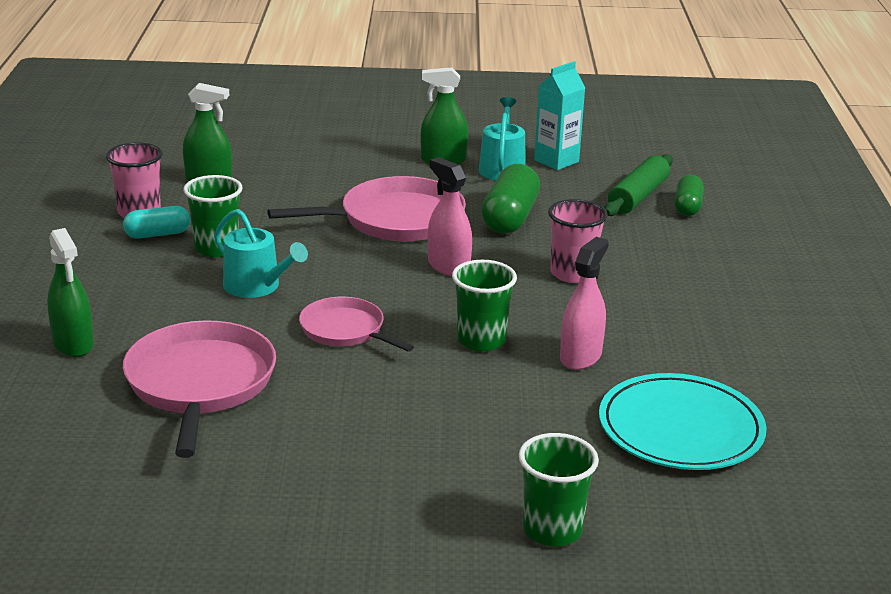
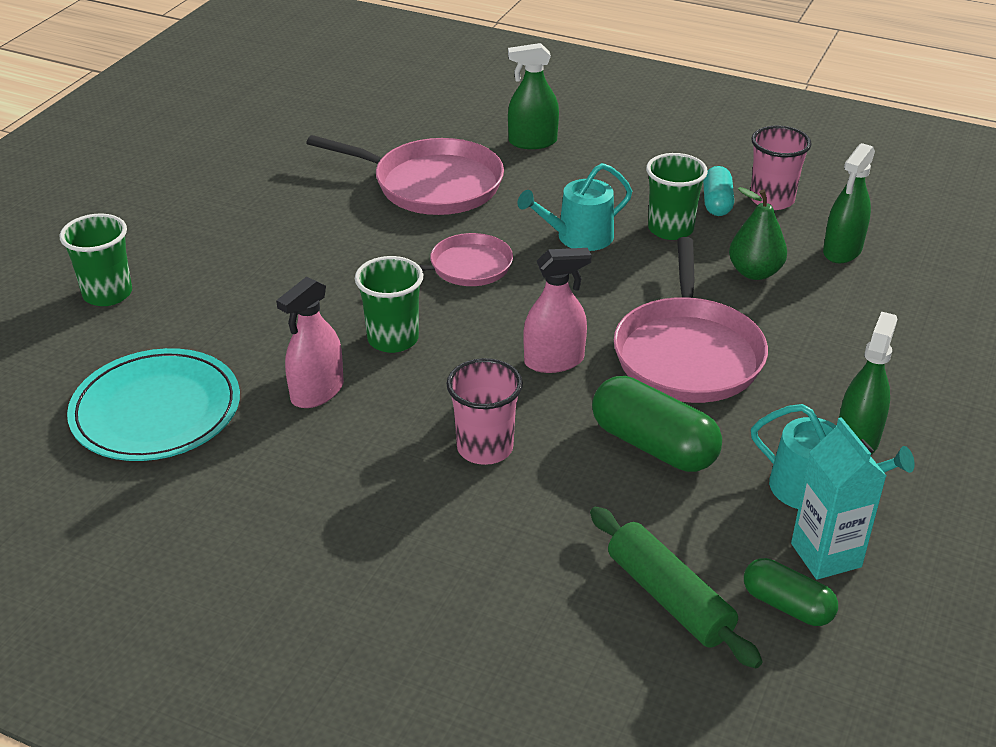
camera: 115 degrees right, 10 degrees up
(264, 208) = (754, 272): none -> green pear
(580, 357) = (317, 392): pink spray bottle -> pink spray bottle turned 75 degrees clockwise
(687, 207) = (613, 640): green capsule -> green capsule (787, 605)

